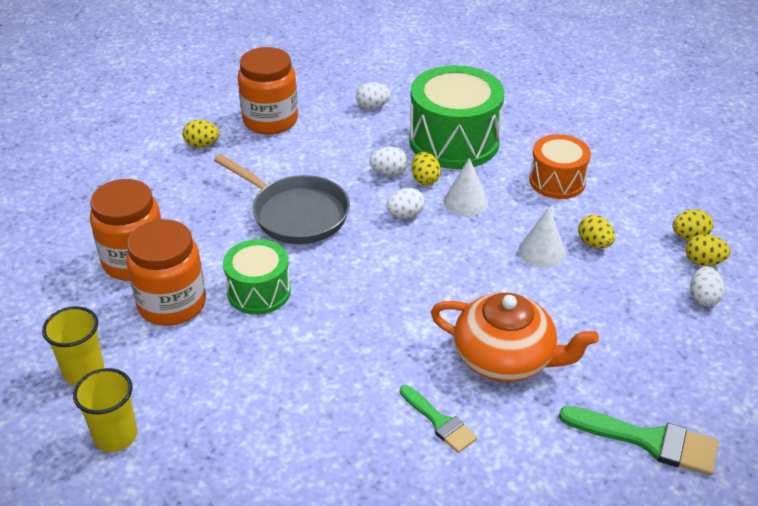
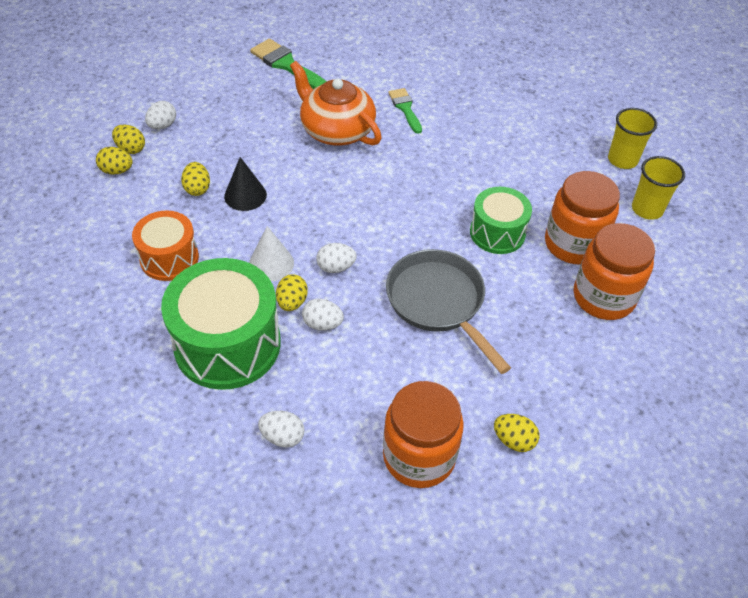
camera: 160 degrees left, 10 degrees up
(542, 251) = (245, 195): white cone -> black cone

